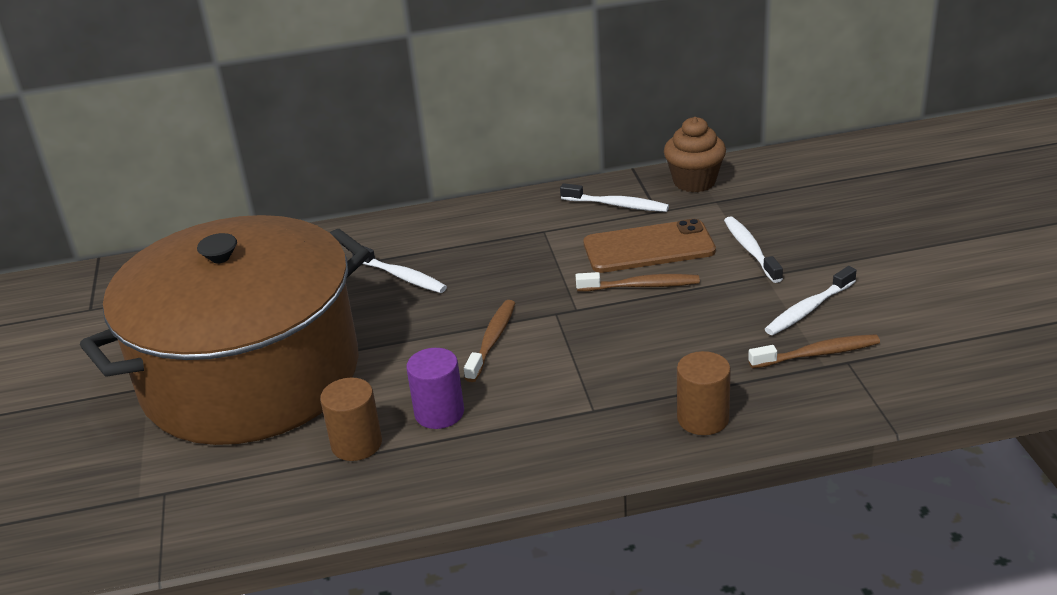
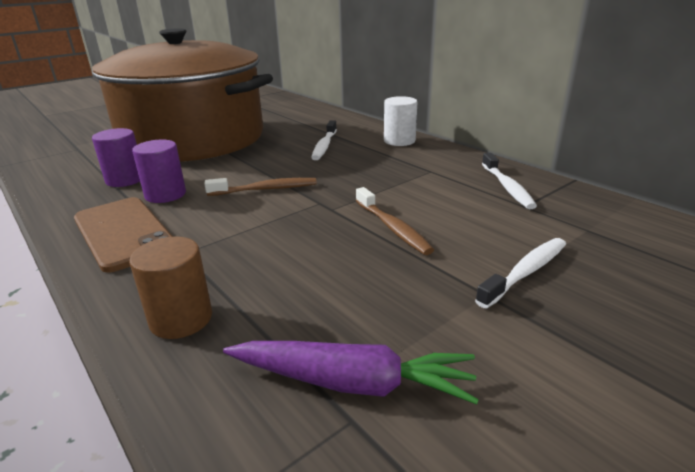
camera: 60 degrees right, 5 degrees down
(356, 444) = (125, 180): brown cylinder -> purple cylinder
(442, 224) = (399, 141): none -> white cylinder
(648, 247) = (459, 216): brown phone -> brown phone (123, 233)
(694, 182) = (602, 210): brown cupcake -> none
(808, 309) = (447, 347): white toothbrush -> none
(818, 354) = (352, 382): brown toothbrush -> purple carrot

